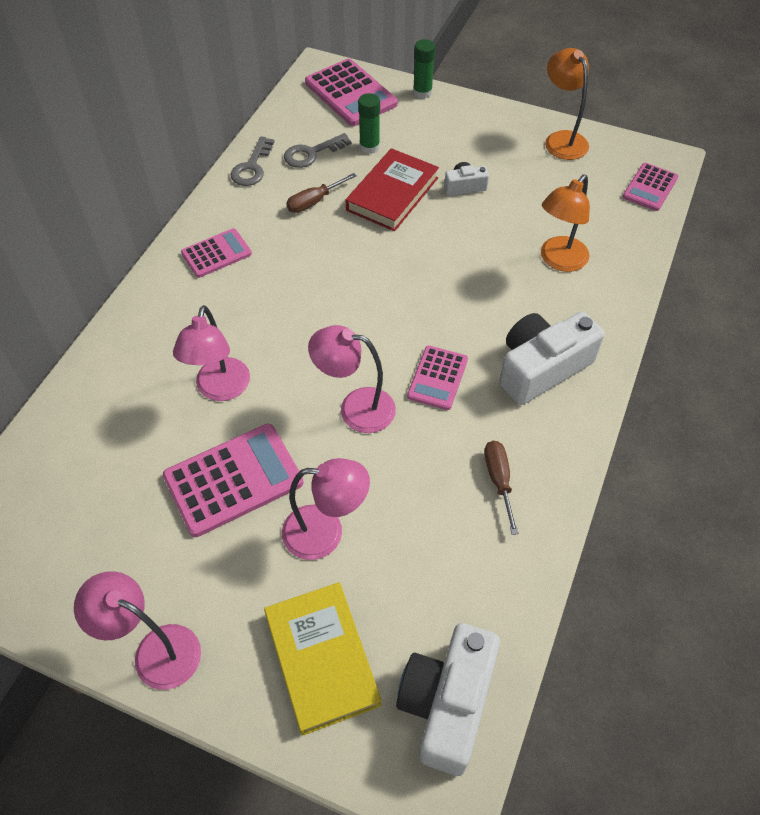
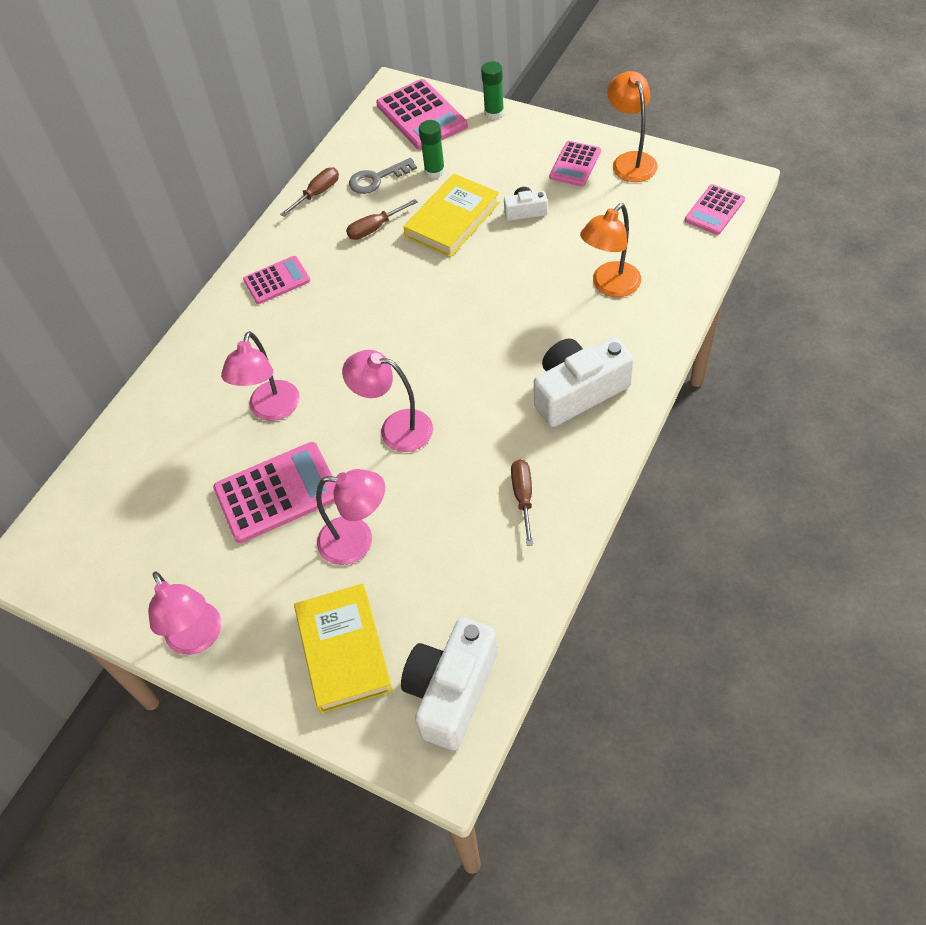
camera: 10 degrees right, 0 degrees up
(155, 650) = (198, 638): pink lamp -> pink lamp turned 150 degrees counterclockwise
(252, 167) = (317, 193): grey key -> brown screwdriver
(392, 194) = (452, 220): red book -> yellow book
(437, 378) = (476, 401): pink calculator -> pink calculator (575, 164)

